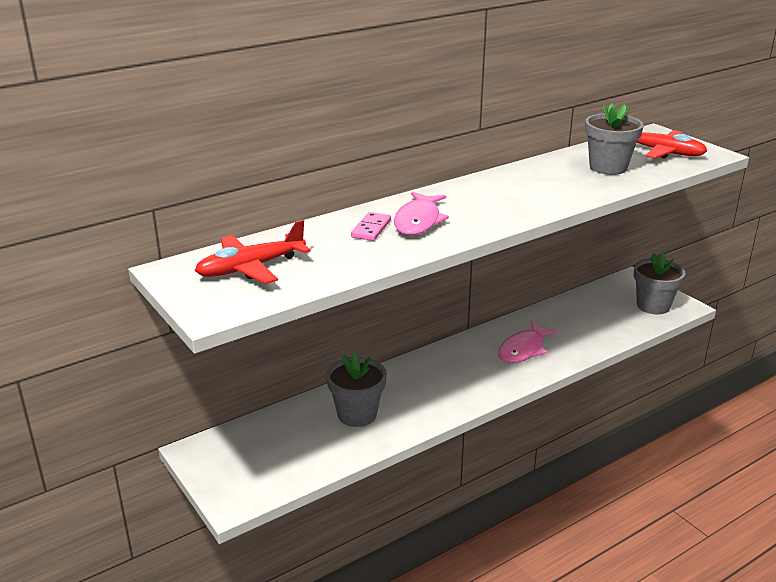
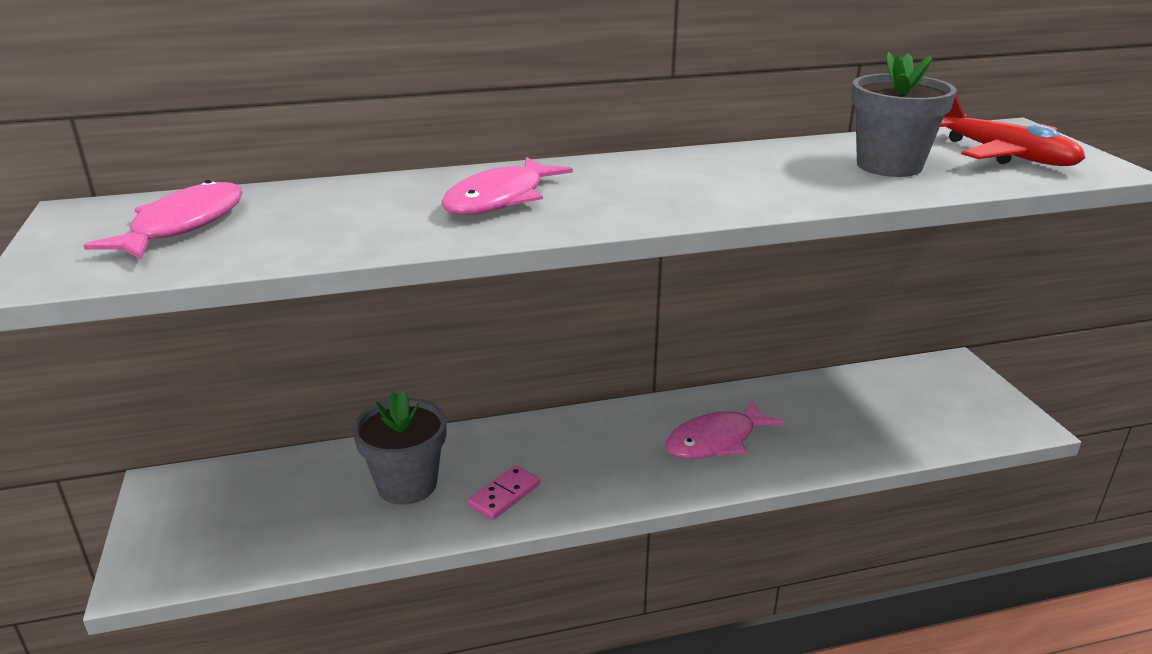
camera: 20 degrees right, 0 degrees up
(251, 268) = (183, 225): red plane -> pink fish
(371, 229) = (418, 199): pink domino -> pink domino (504, 495)
(653, 306) = (969, 414): grey flower pot -> none

